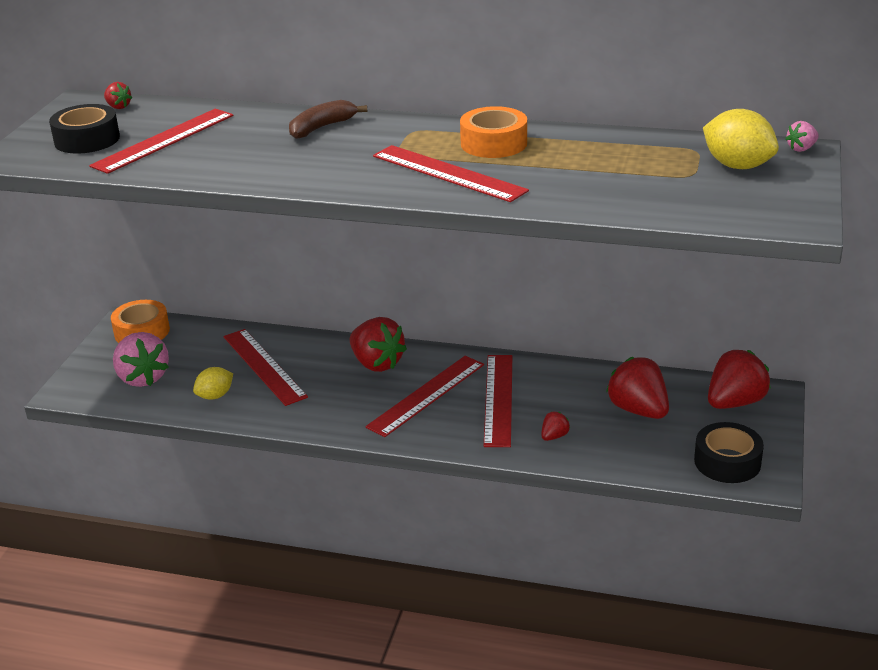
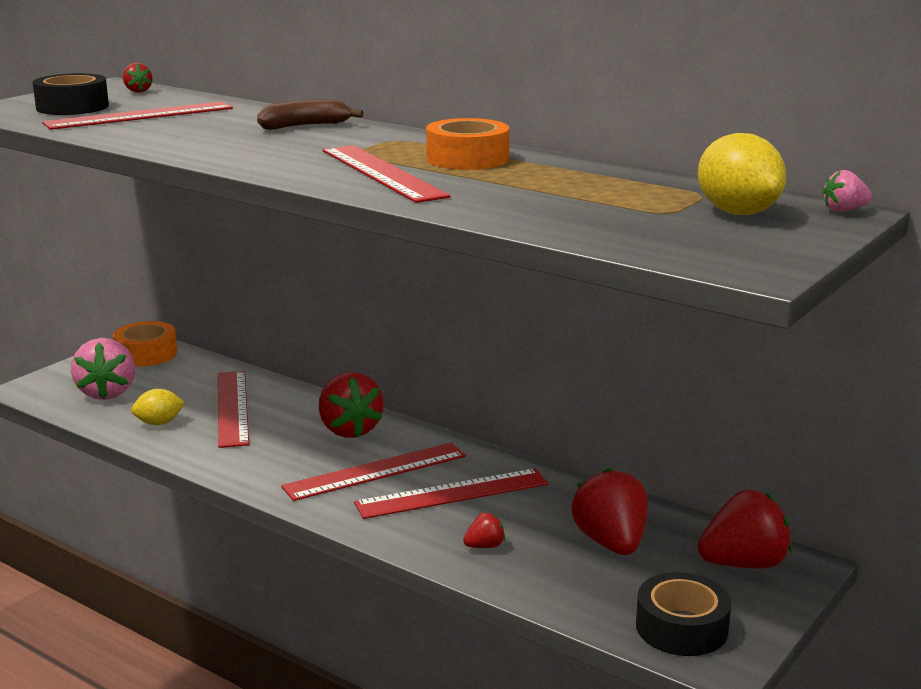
camera: 20 degrees right, 10 degrees down
(498, 399) = (452, 493): red ruler -> red ruler turned 45 degrees clockwise

